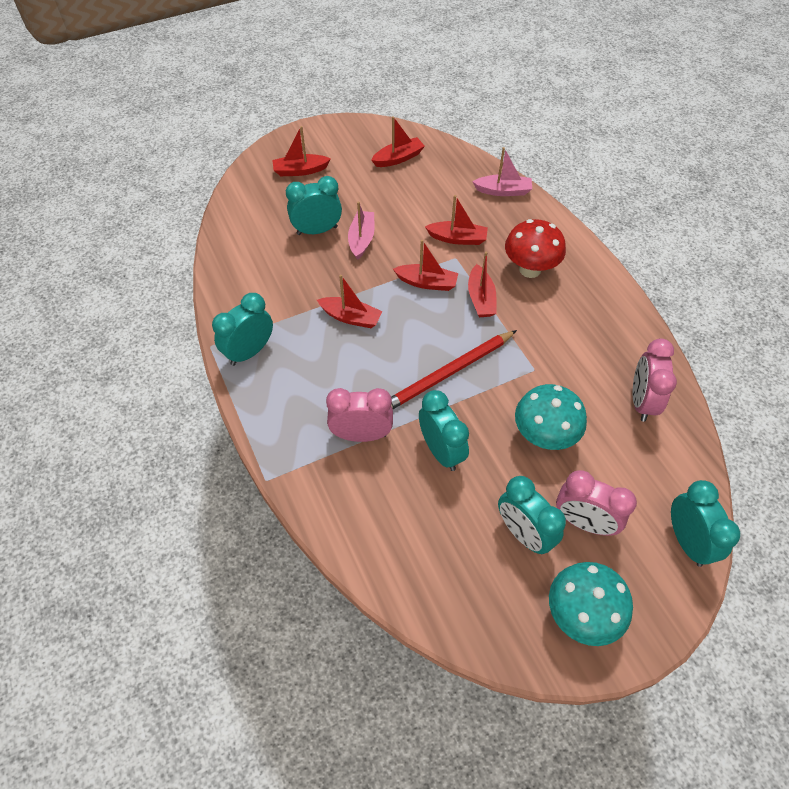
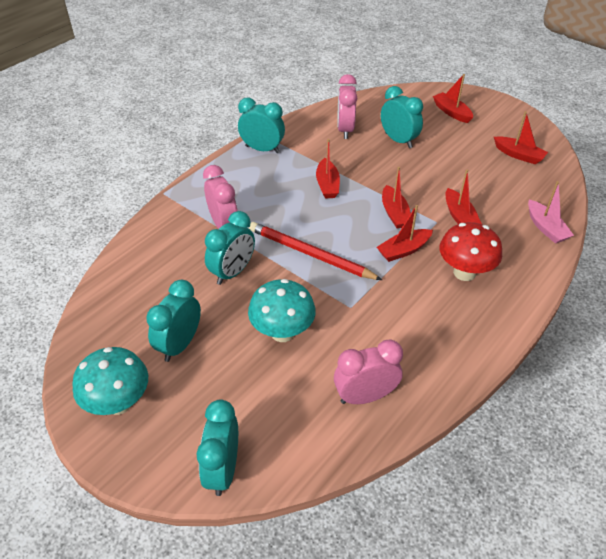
camera: 65 degrees right, 10 degrees down
(361, 239) = (409, 165): pink boat -> none
(583, 522) = (208, 383): pink clock -> pink clock (345, 130)
(687, 541) = (223, 469): turquoise clock -> turquoise clock turned 135 degrees clockwise

